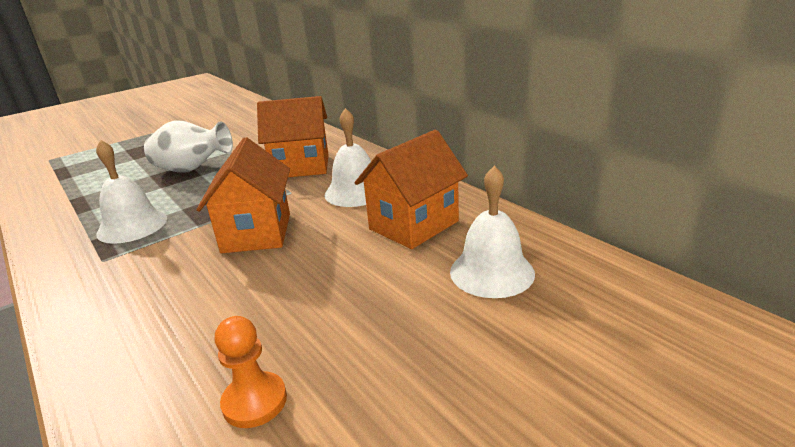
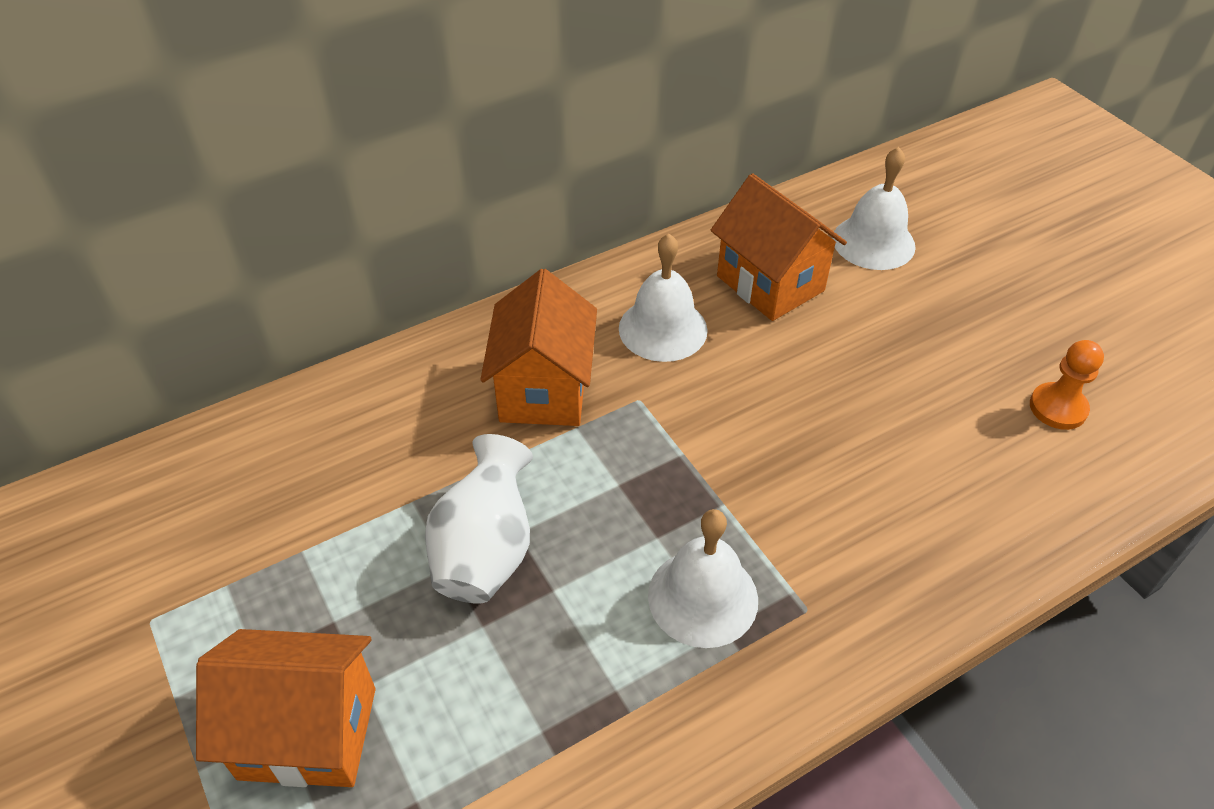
camera: 85 degrees left, 20 degrees up
(256, 233) = (759, 430): orange house -> orange house (308, 733)

